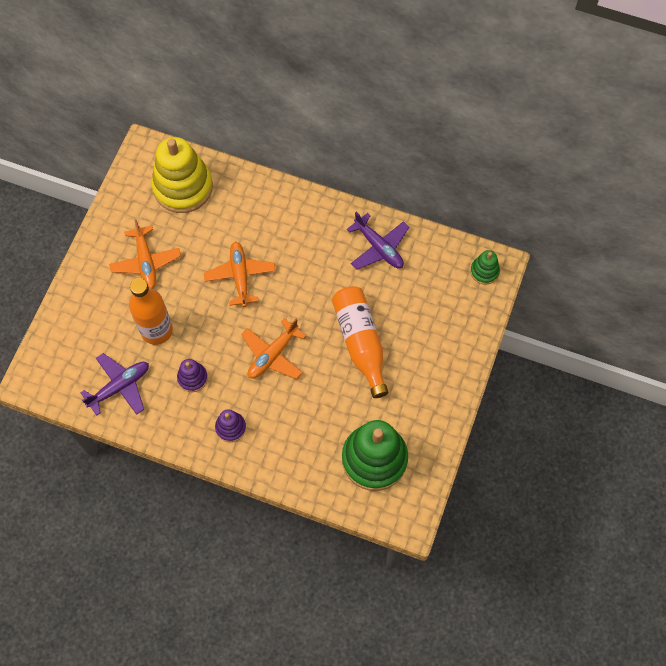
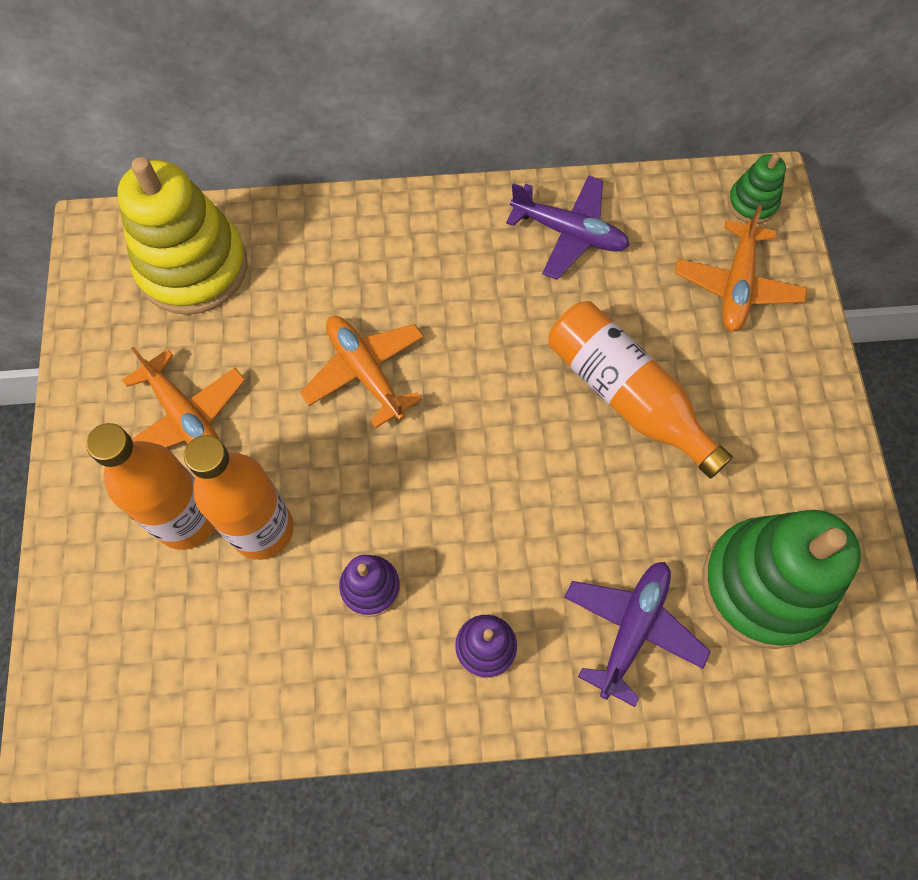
camera: 25 degrees left, 0 degrees up
(120, 386) = (241, 666): purple plane -> purple plane (632, 629)
(125, 311) = (187, 520): none -> orange bottle
(272, 355) = (491, 481): orange plane -> orange plane (736, 285)

